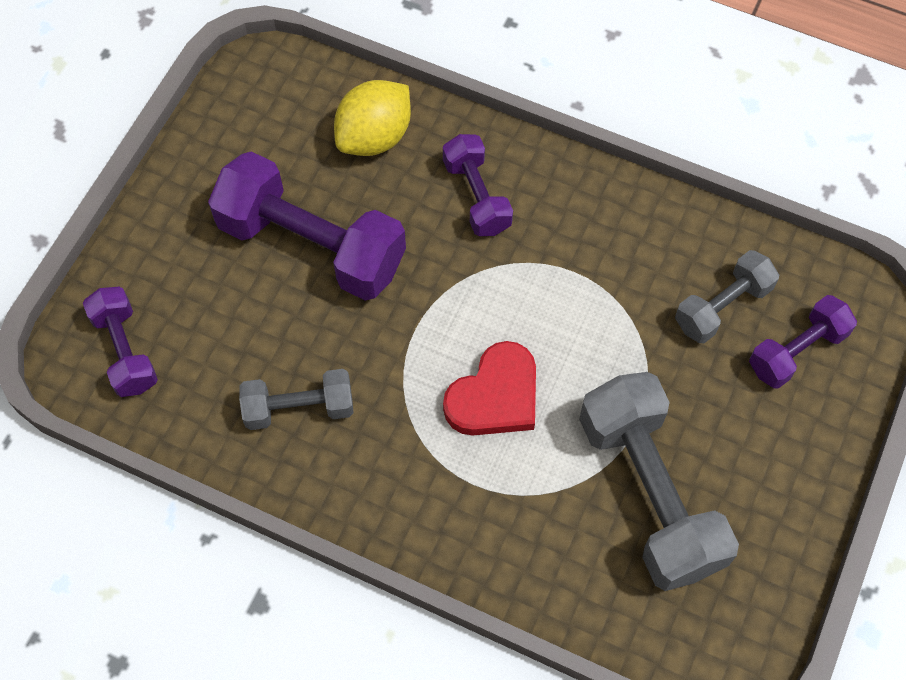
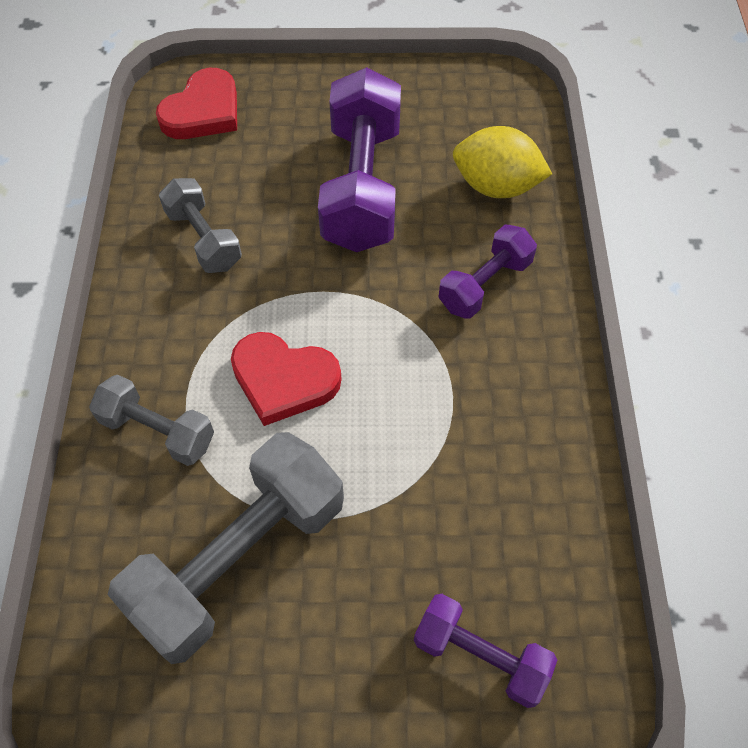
camera: 65 degrees right, 5 degrees down
(125, 351) = (203, 111): purple dumbbell -> red heart
(722, 306) = (492, 553): grey dumbbell -> grey dumbbell (158, 431)

